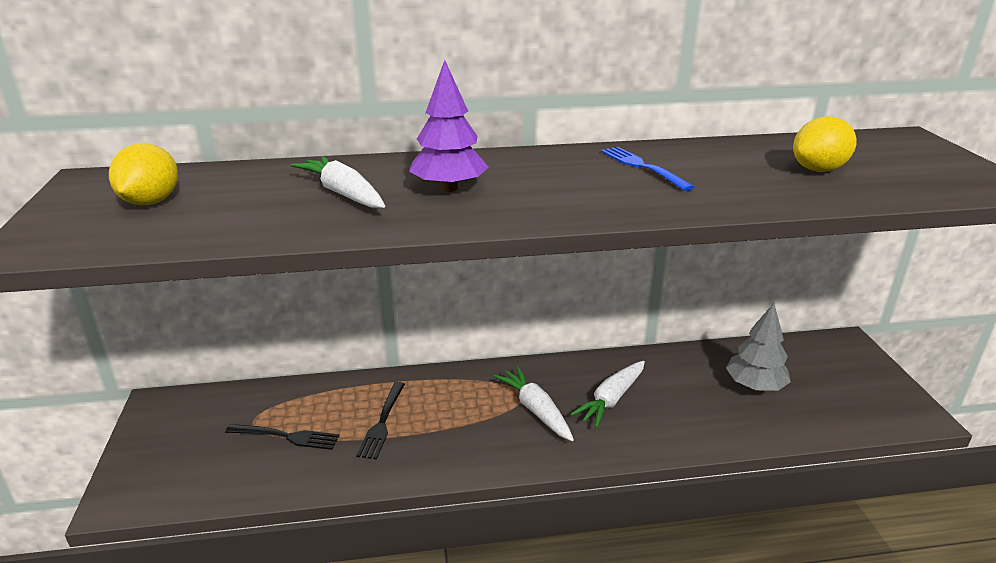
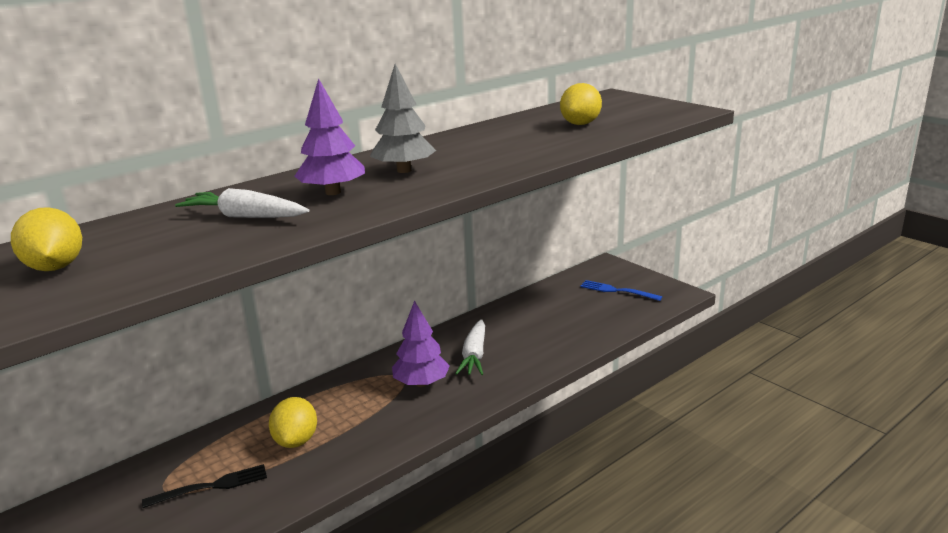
camera: 30 degrees left, 5 degrees down
(382, 422) = (296, 441): black fork -> yellow lemon
(535, 410) = (421, 383): white carrot -> purple tree
(642, 167) = (463, 147): blue fork -> blue fork (617, 291)
(755, 386) = (568, 311): grey tree -> grey tree (404, 170)

